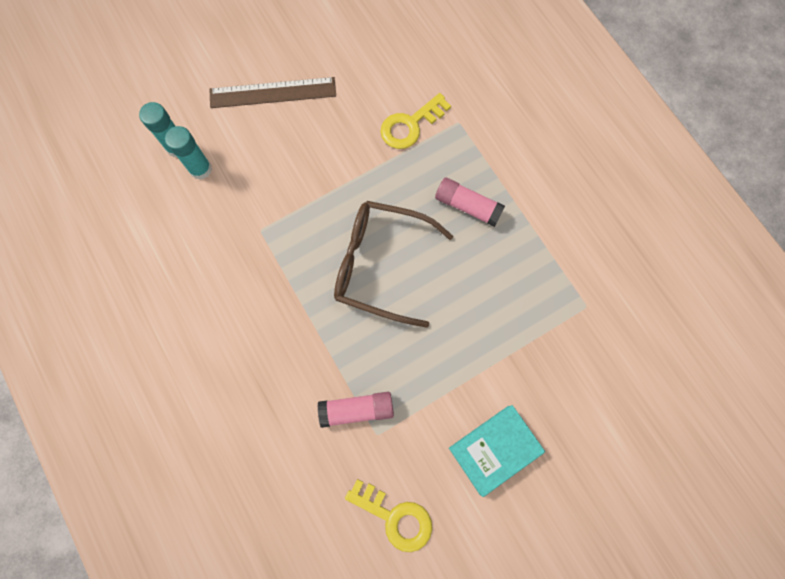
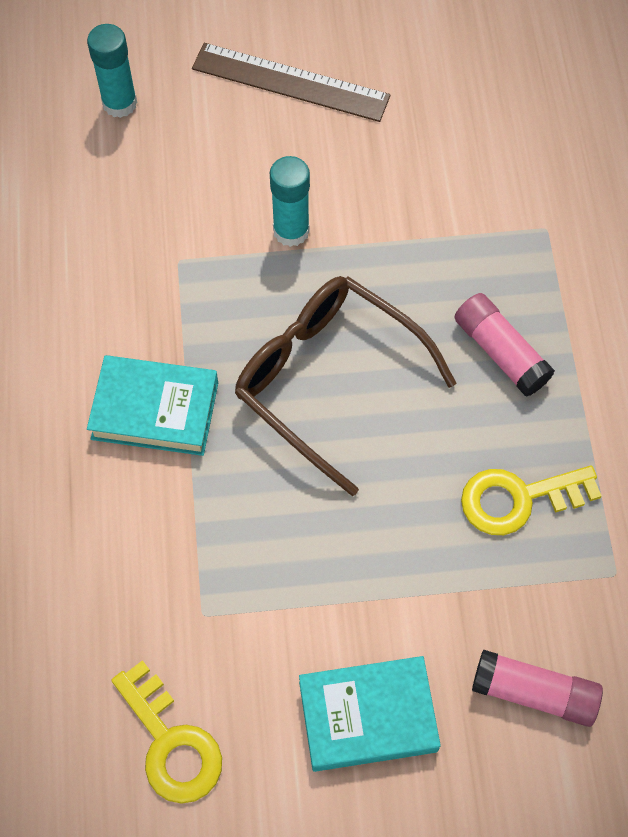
camera: 25 degrees right, 10 degrees down
(200, 169) = (137, 145): turquoise glue stick -> turquoise glue stick (291, 231)
(291, 327) = (155, 410): none -> turquoise book
(357, 410) = (191, 566): pink glue stick -> pink glue stick (534, 692)
(410, 125) = (470, 204): yellow key -> yellow key (519, 499)

